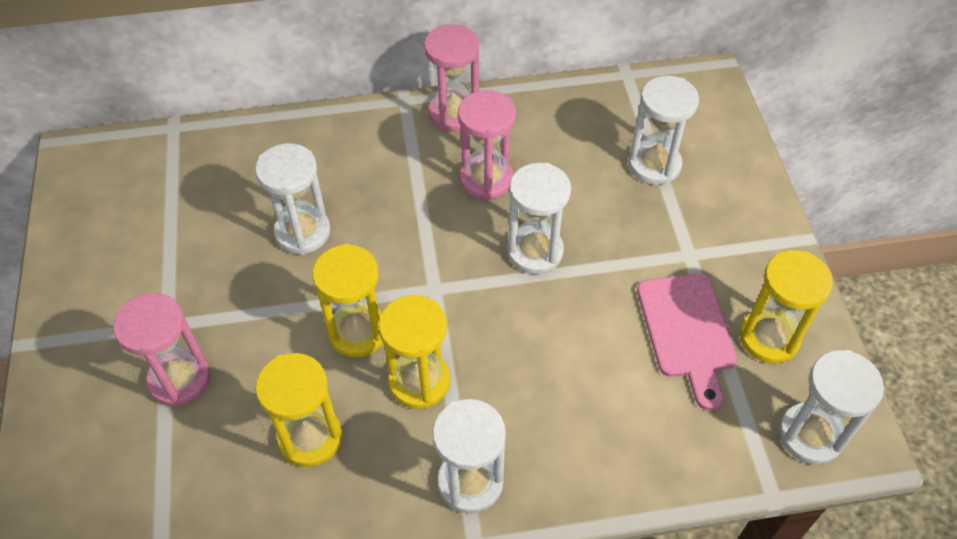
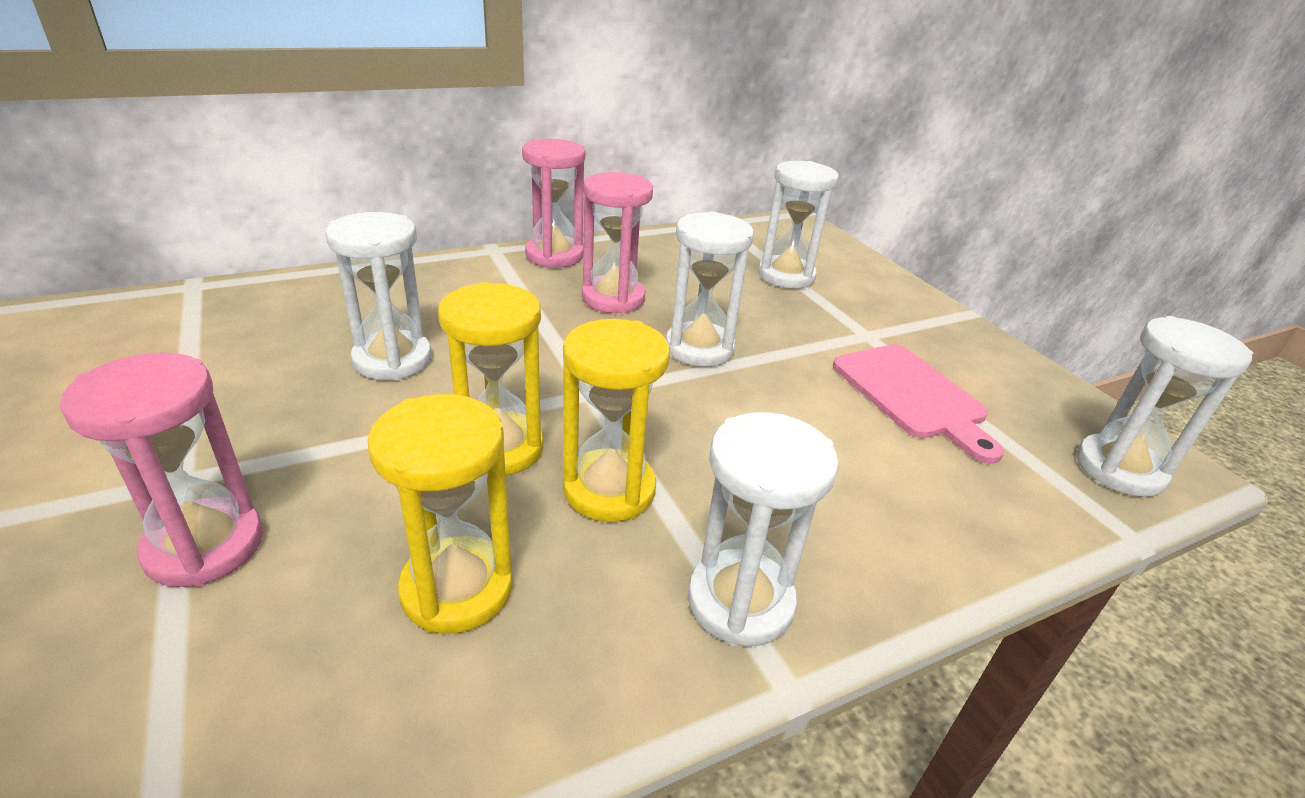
camera: 20 degrees left, 20 degrees down
(769, 338) = (1000, 390): yellow hourglass -> none

